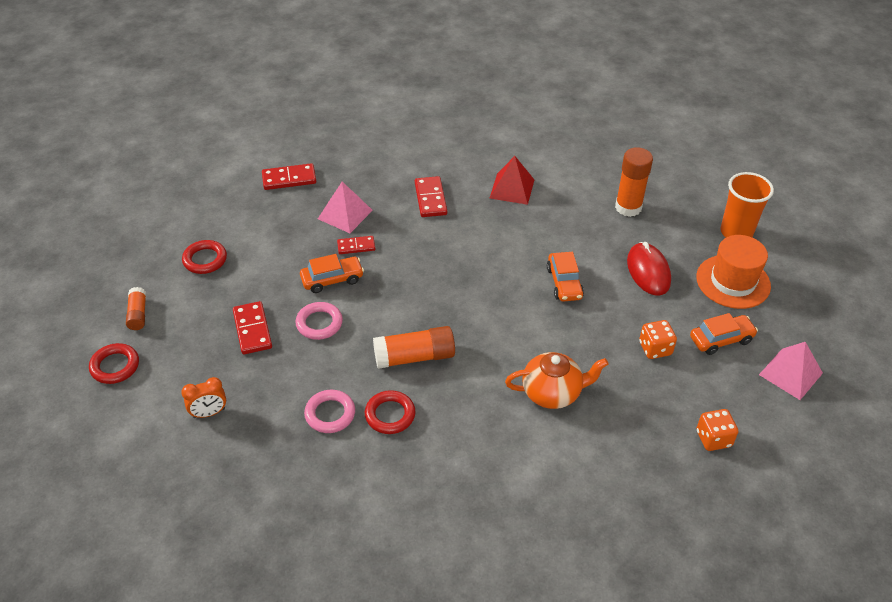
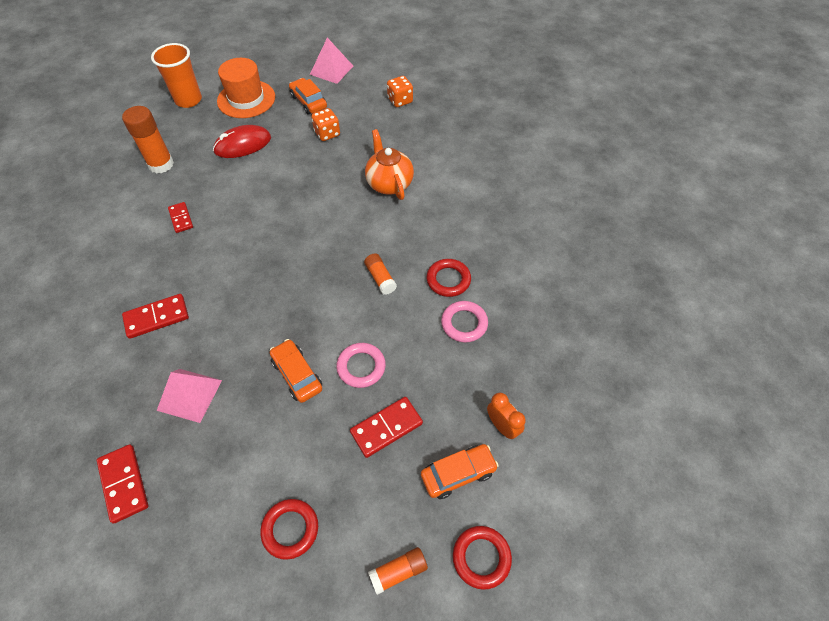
camera: 105 degrees left, 10 degrees up
(356, 246) = (242, 367): red domino -> red domino (181, 218)
(414, 357) = (380, 278): orange glue stick -> orange glue stick, size x0.58
(512, 188) = (136, 251): red pyramid -> none
(564, 283) = (266, 193): orange car -> orange car (458, 473)

